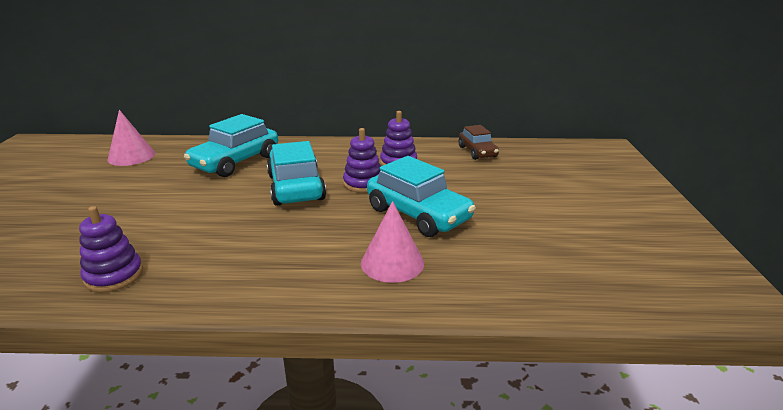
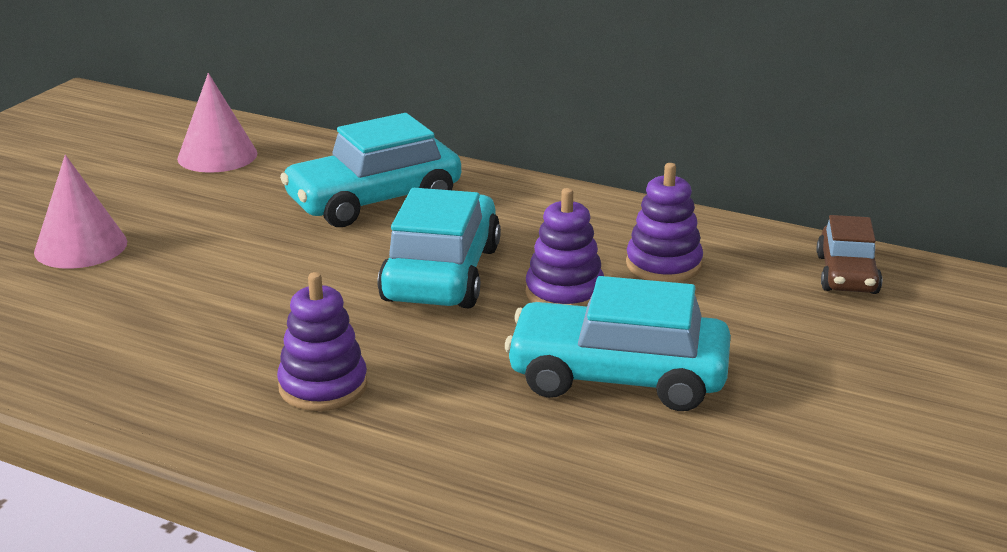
camera: 25 degrees right, 0 degrees up
(114, 276) = (88, 360): purple stacking toy -> purple stacking toy (323, 386)
(392, 263) = (503, 452): pink cone -> pink cone (81, 246)
(418, 214) = (617, 377): turquoise car -> turquoise car turned 120 degrees clockwise

